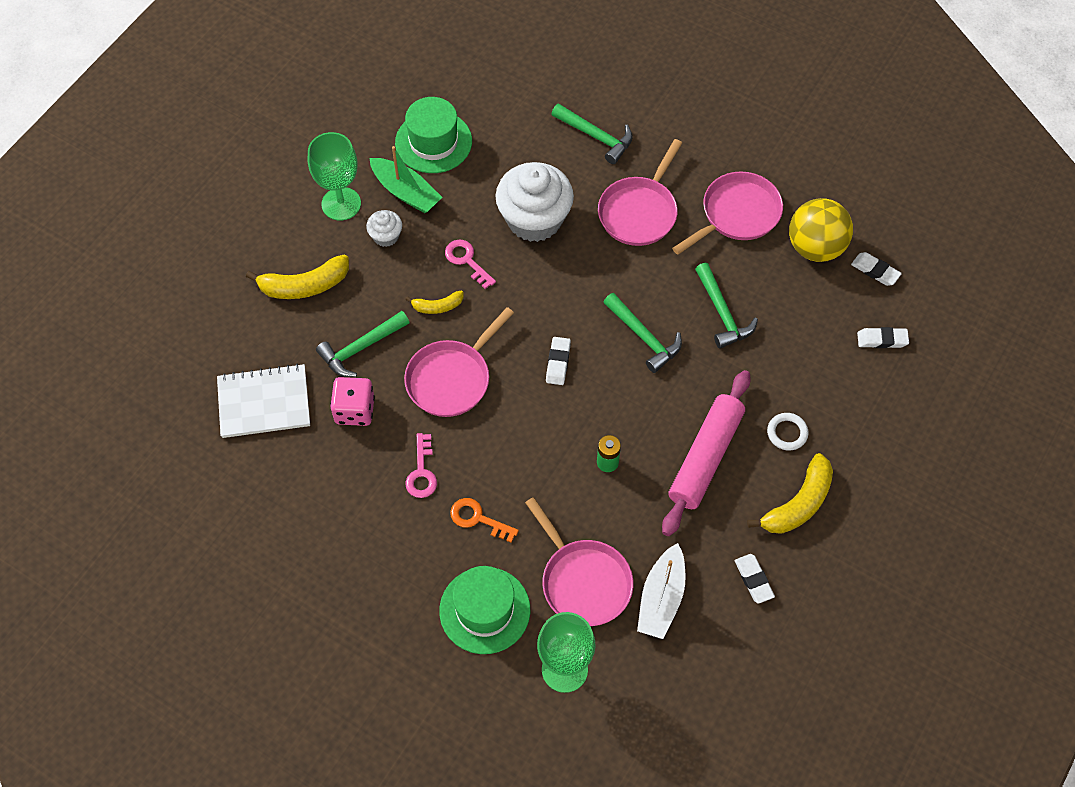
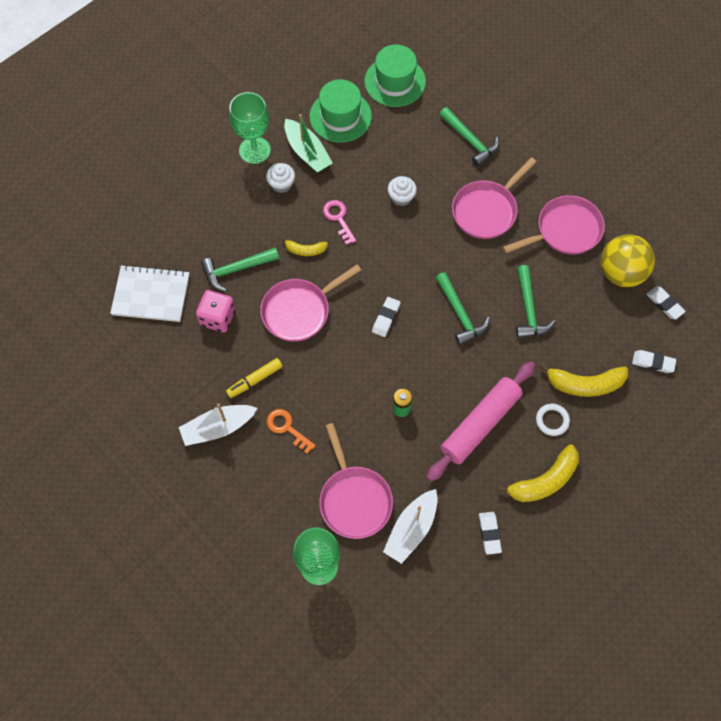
camera: 15 degrees right, 5 degrees up
(304, 286) = (208, 209): yellow banana -> yellow banana (584, 384)
(394, 539) = (218, 428): none -> white boat
(422, 472) = (254, 380): pink key -> yellow marker
(484, 610) = (271, 502): green hat -> green hat (395, 81)
(534, 219) = (401, 197): white cupcake -> white cupcake, size x0.46

